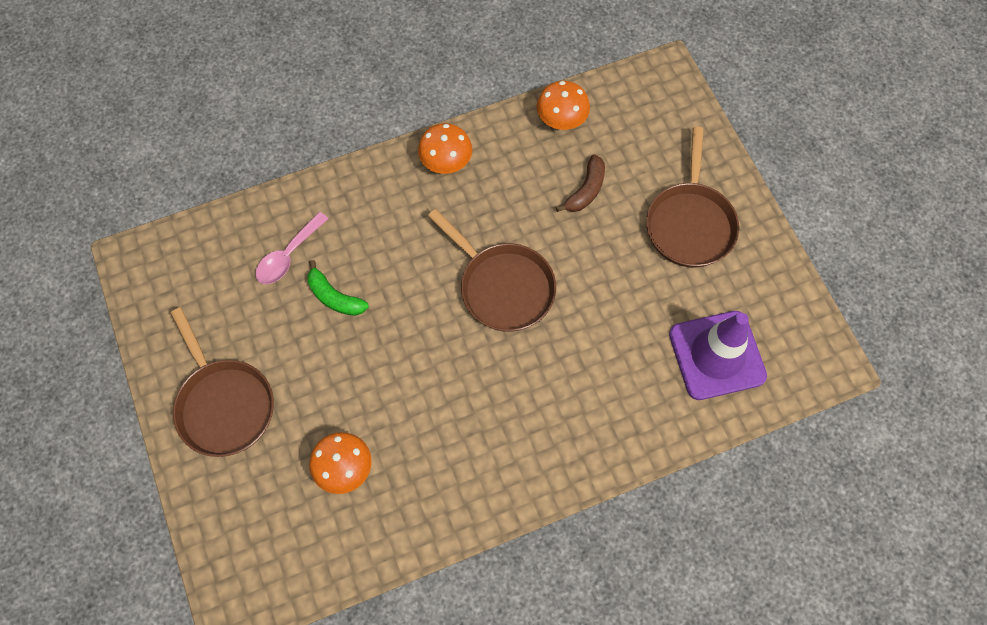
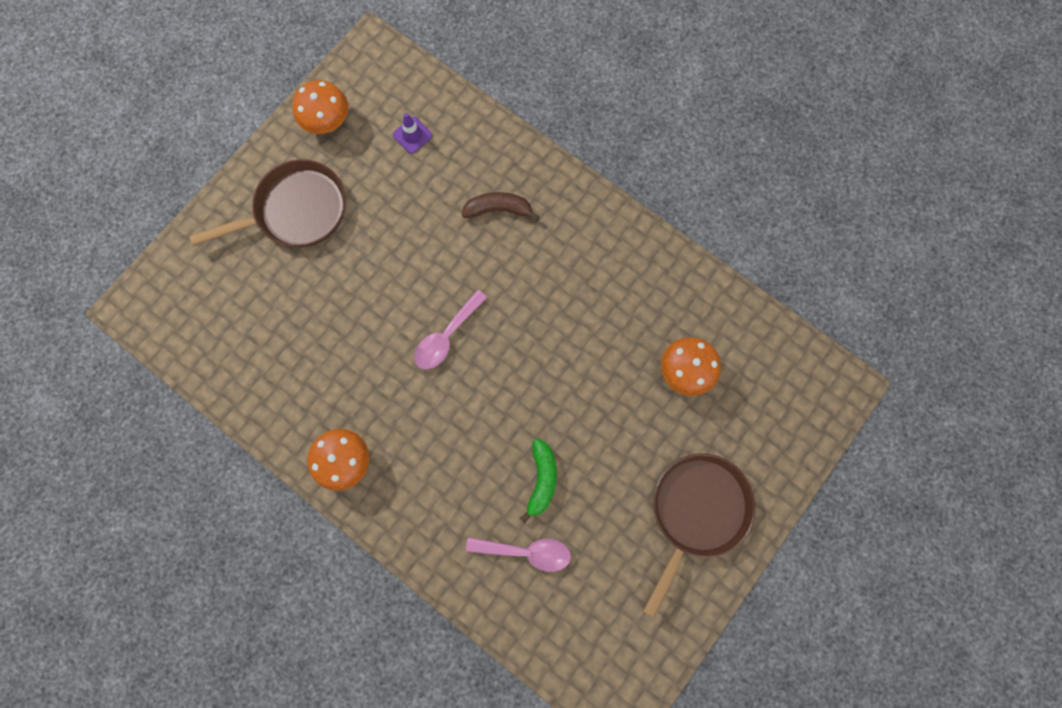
camera: 120 degrees left, 10 degrees up
(502, 286) = (447, 336): brown pan -> pink spoon
(561, 121) = (241, 377): orange mushroom -> orange mushroom (328, 123)
(586, 190) = (308, 315): brown banana -> brown banana (498, 209)
(717, 355) = (412, 135): purple traffic cone -> purple traffic cone, size x0.41

